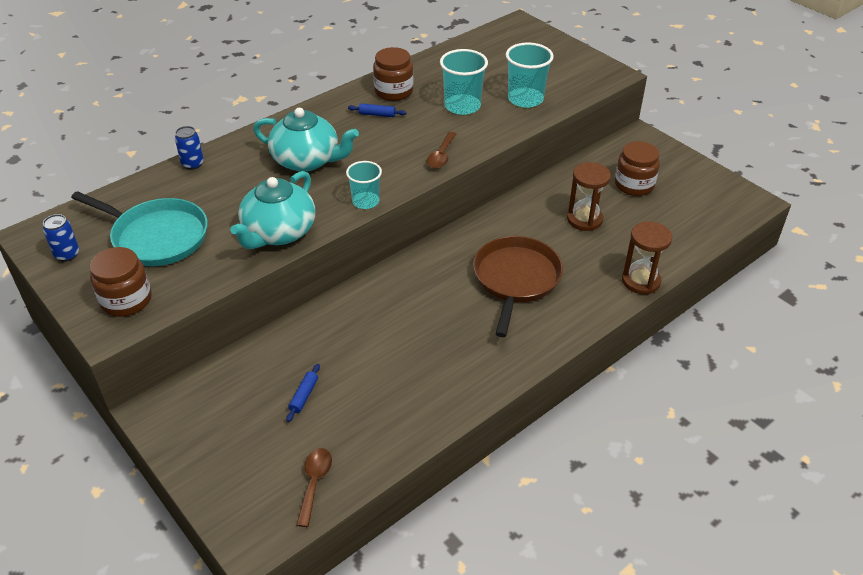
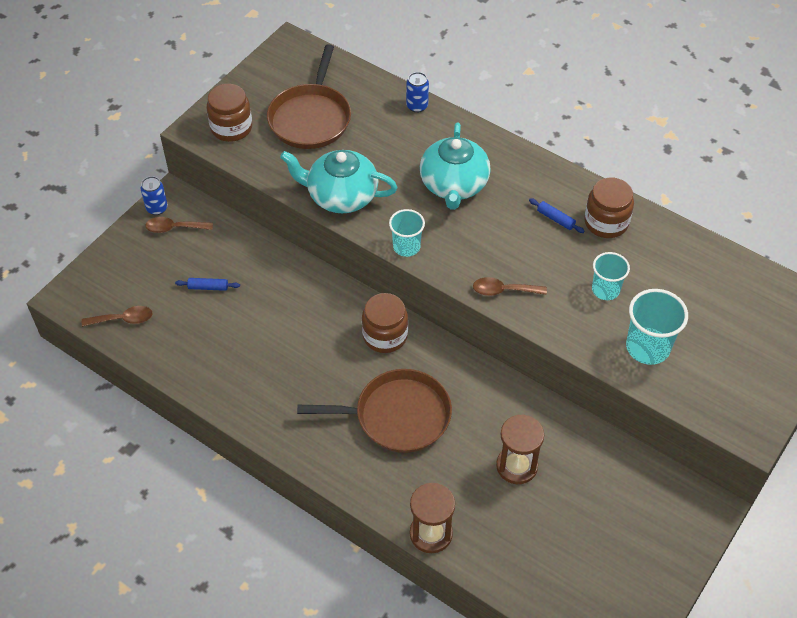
camera: 75 degrees right, 10 degrees up
(67, 254) = (273, 73): blue can -> blue can (157, 208)
(156, 236) = (311, 118): turquoise pan -> brown pan
(201, 415) = (174, 228): none -> brown spoon
(377, 114) = (555, 219): blue rolling pin -> blue rolling pin turned 45 degrees counterclockwise
(462, 106) = (605, 290): turquoise cup -> turquoise cup, size x0.66
(634, 185) = (602, 511): brown jar -> brown jar (385, 336)

